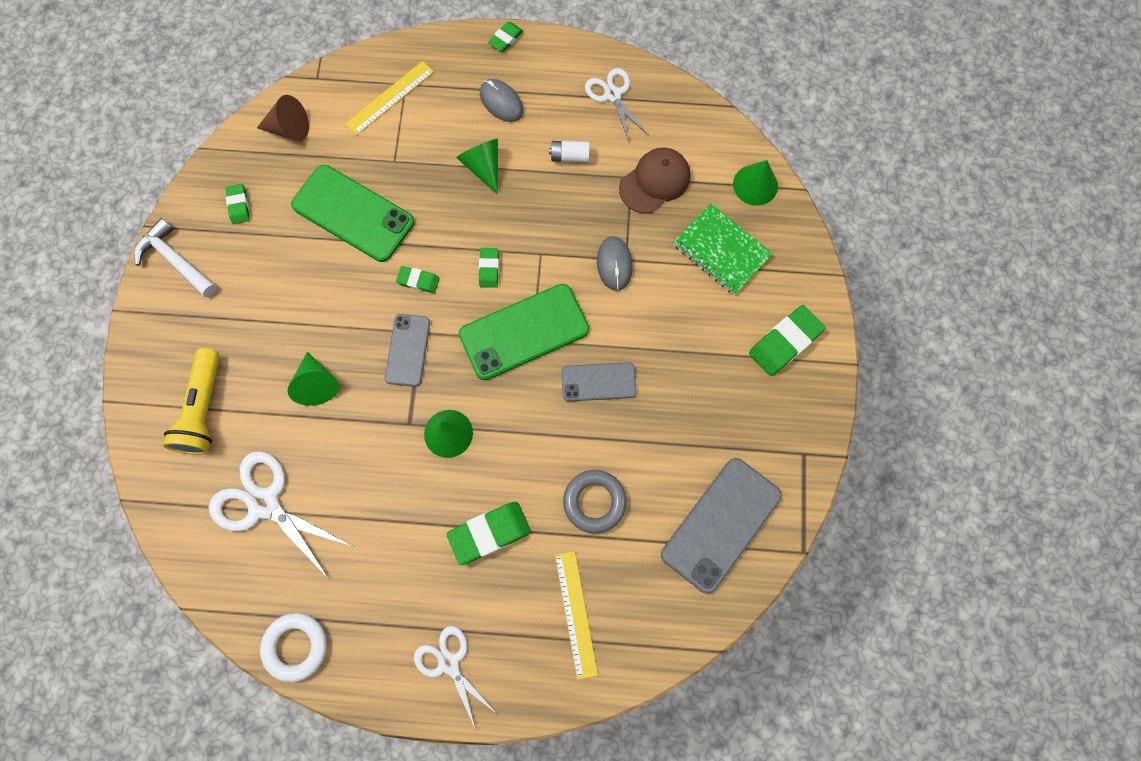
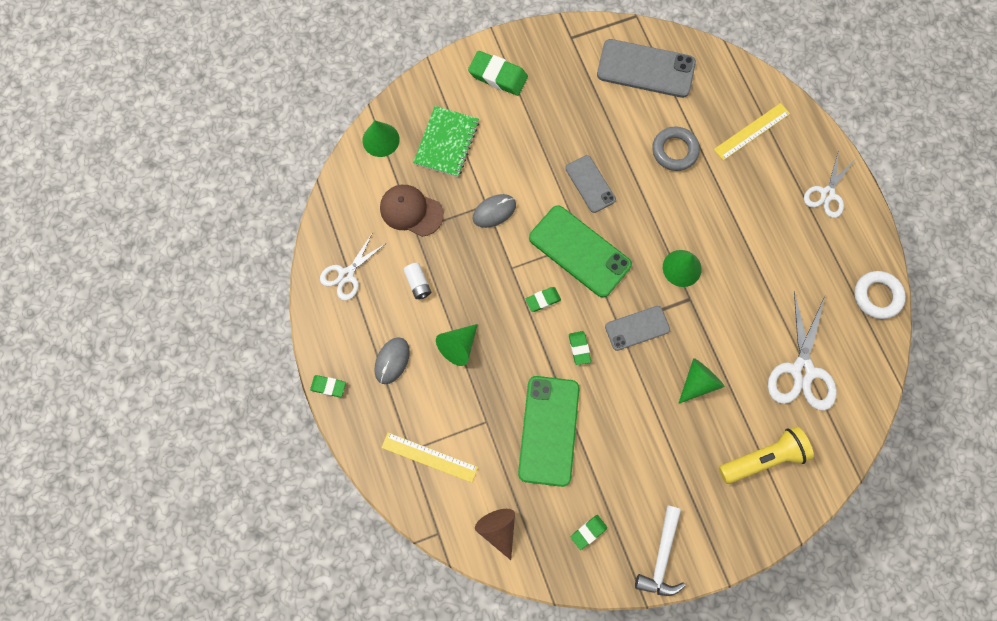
camera: 115 degrees left, 0 degrees up
(489, 533) = (733, 207): green eraser -> none

